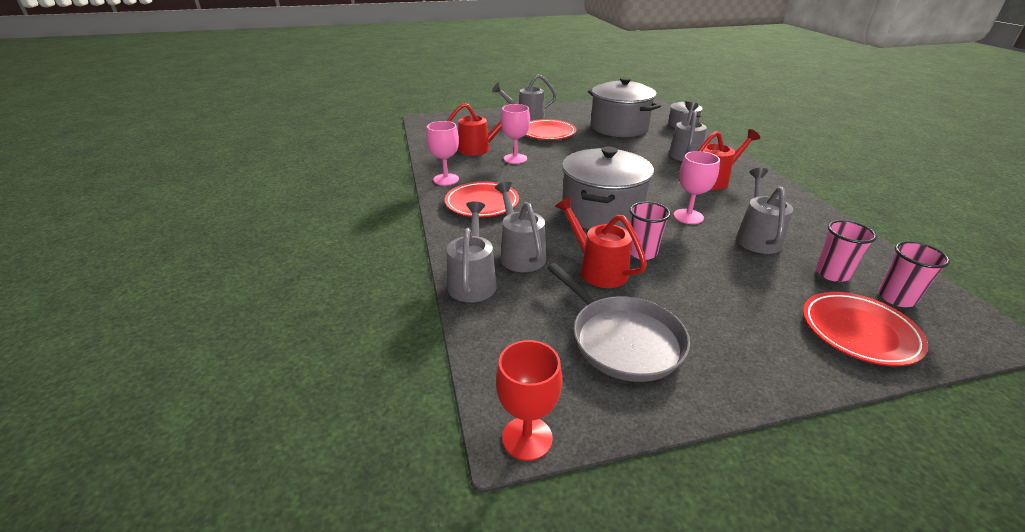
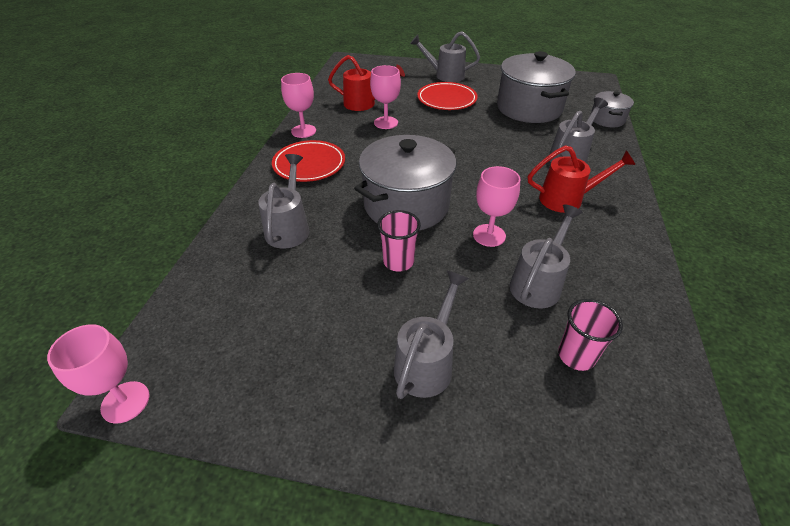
camera: 25 degrees right, 10 degrees up
(473, 281) = (226, 242): grey watering can -> grey watering can (427, 362)
(527, 438) = (125, 402): red goblet -> pink goblet
(598, 269) = (339, 266): red watering can -> none
(623, 340) = (286, 346): grey pan -> none
(859, 332) = (527, 434): red plate -> none
(896, 298) = (621, 414): pink cup -> none

